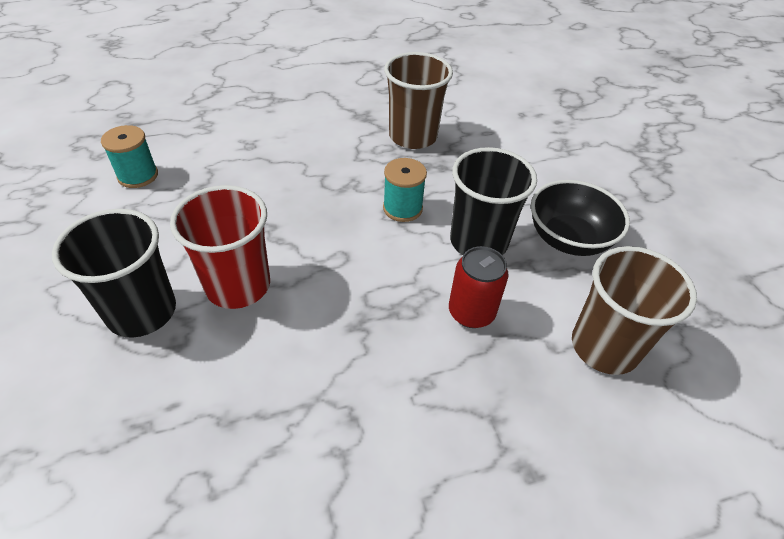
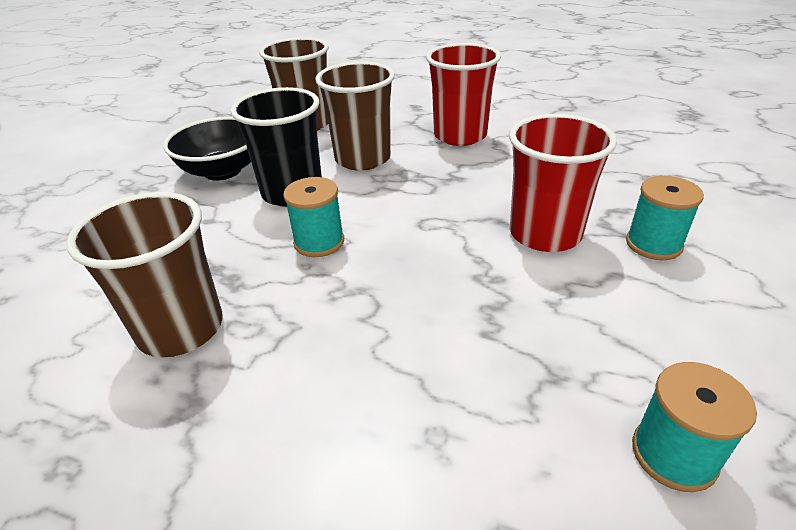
camera: 140 degrees left, 10 degrees down
(142, 311) = (653, 244): black cup -> turquoise spool
(407, 414) = (460, 136): none -> red cup
(471, 312) = (362, 159): red can -> brown cup

